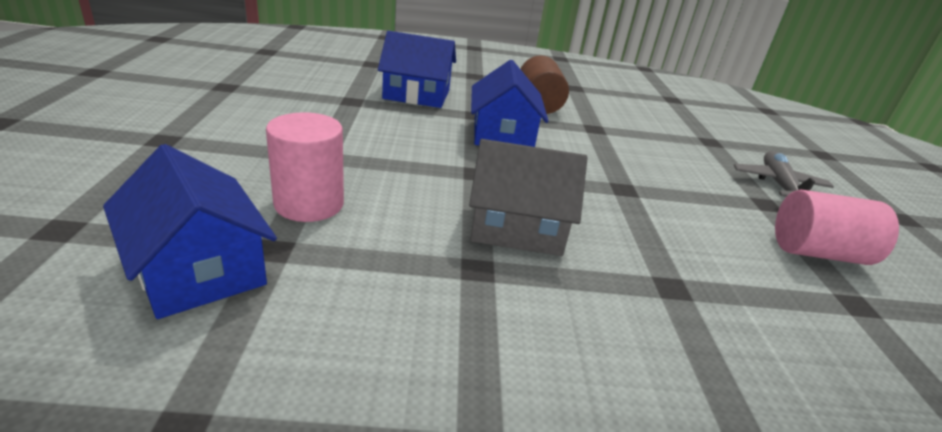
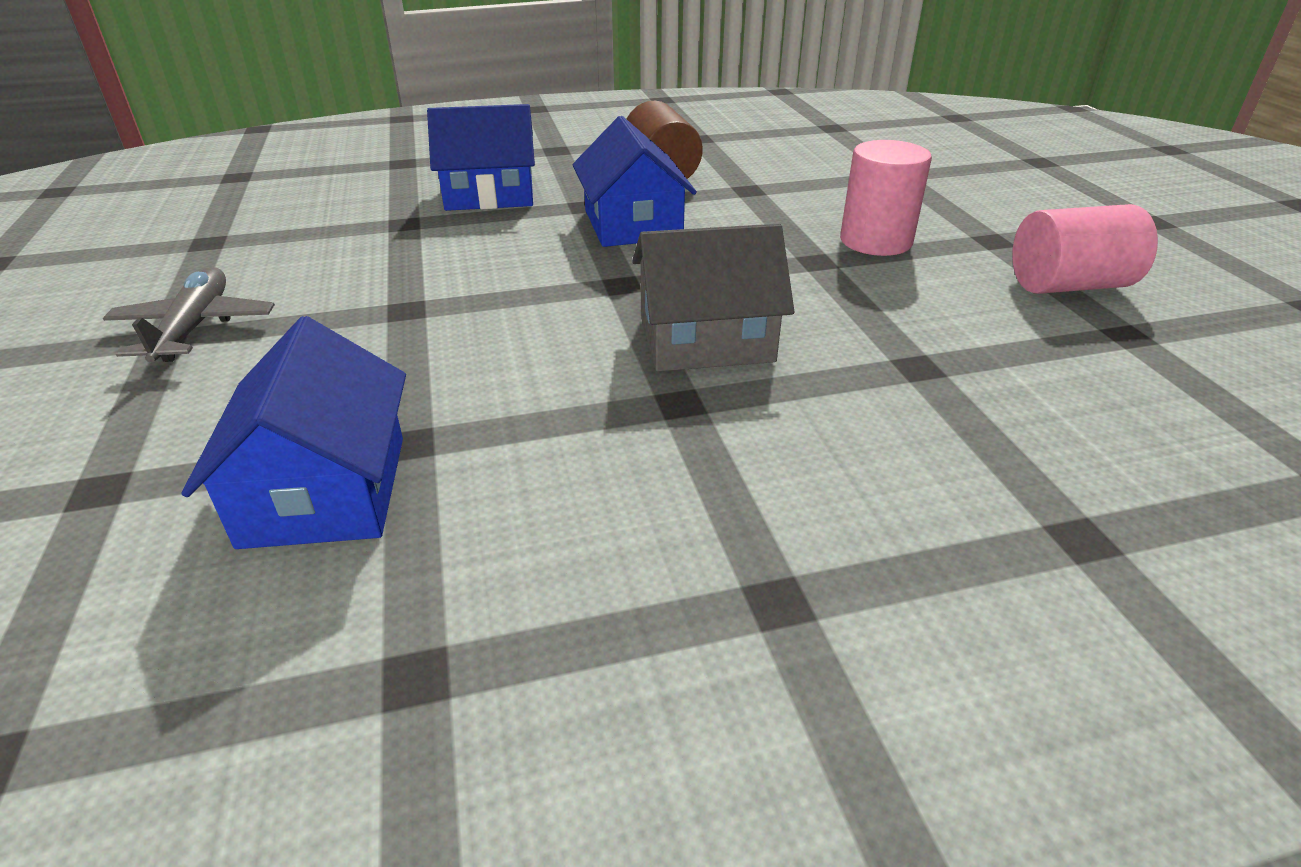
camera: 10 degrees left, 5 degrees up
(198, 269) = (325, 490): blue house -> blue house turned 45 degrees clockwise
(309, 204) = (423, 375): pink cylinder -> pink cylinder (875, 241)
(779, 185) = (1000, 213): grey plane -> grey plane (194, 328)

